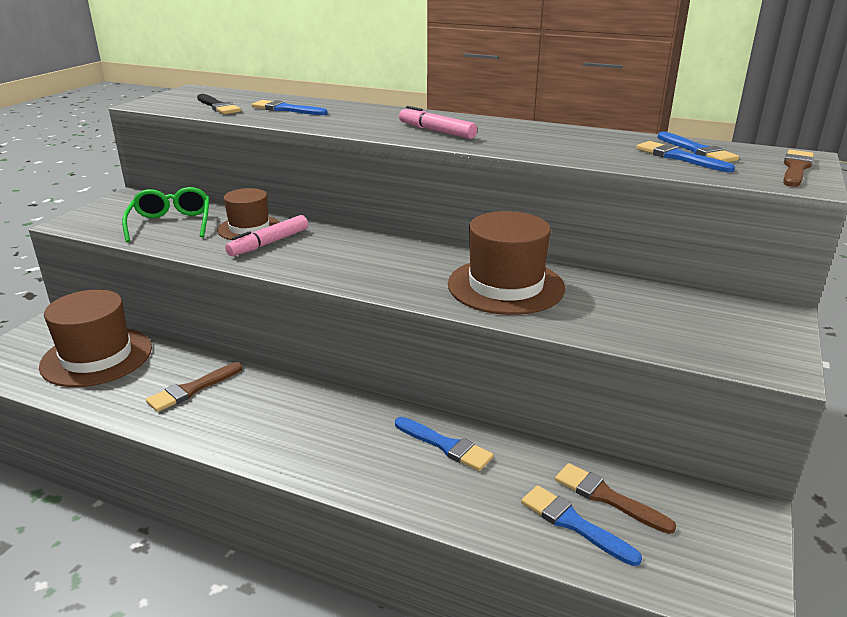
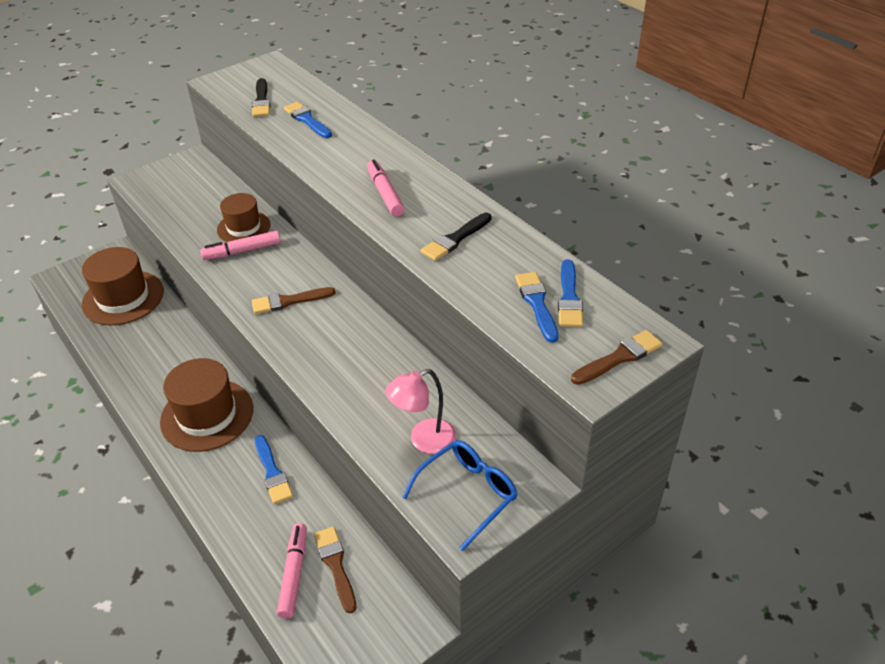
camera: 30 degrees right, 15 degrees up
(171, 223) = (197, 203): green glasses -> none
(192, 389) = (158, 352): brown brush -> brown brush (289, 301)
(505, 286) = (361, 365): brown hat -> brown hat (207, 415)
(546, 141) = (455, 239): none -> black brush
(573, 524) = (294, 574): blue brush -> pink marker
(641, 317) = (424, 440): none -> pink lamp
(735, 339) = (468, 493): none -> blue glasses

